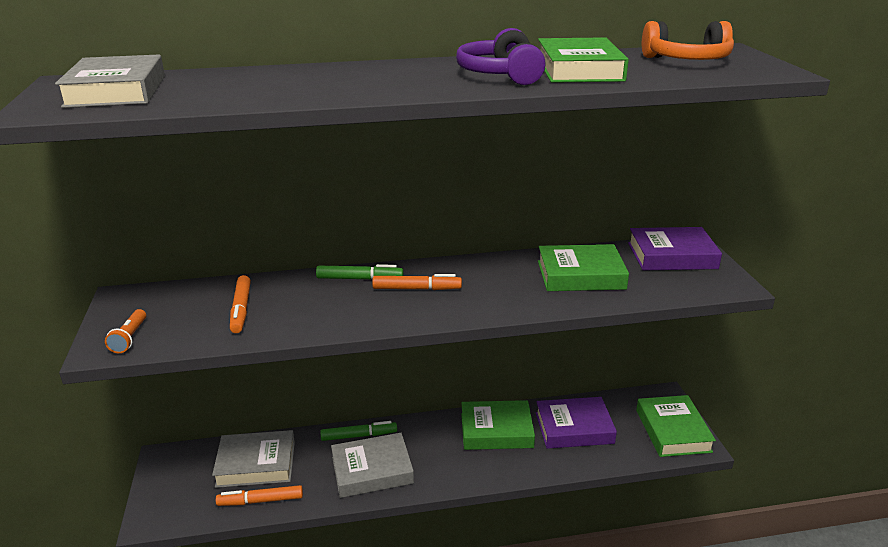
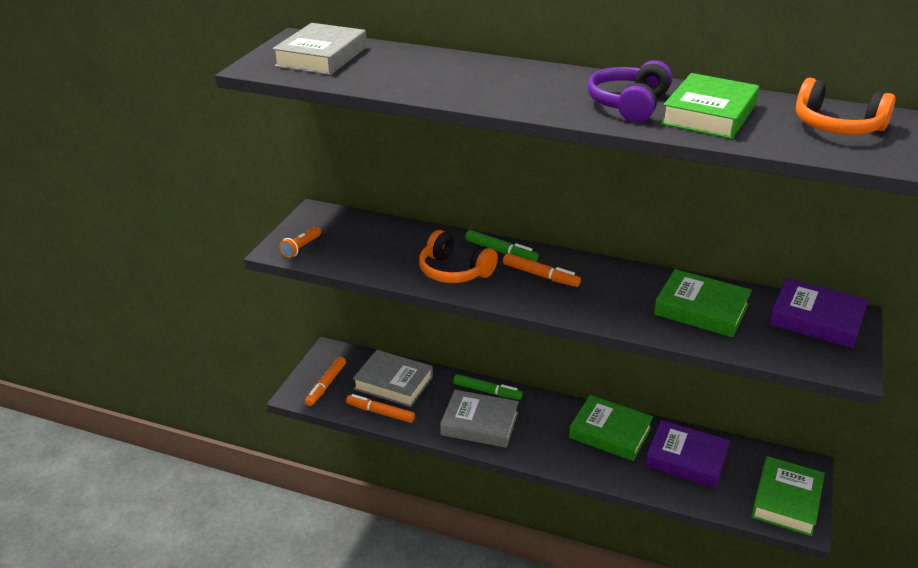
camera: 30 degrees right, 5 degrees up
(241, 309) = (391, 249): orange marker -> orange marker (326, 385)
(327, 310) = (454, 271): none -> orange headphones

